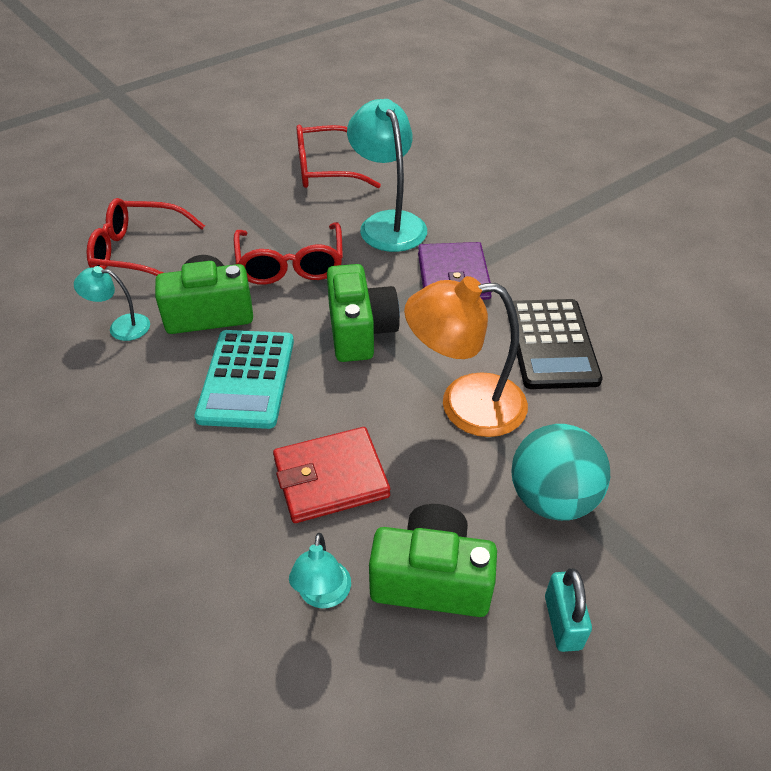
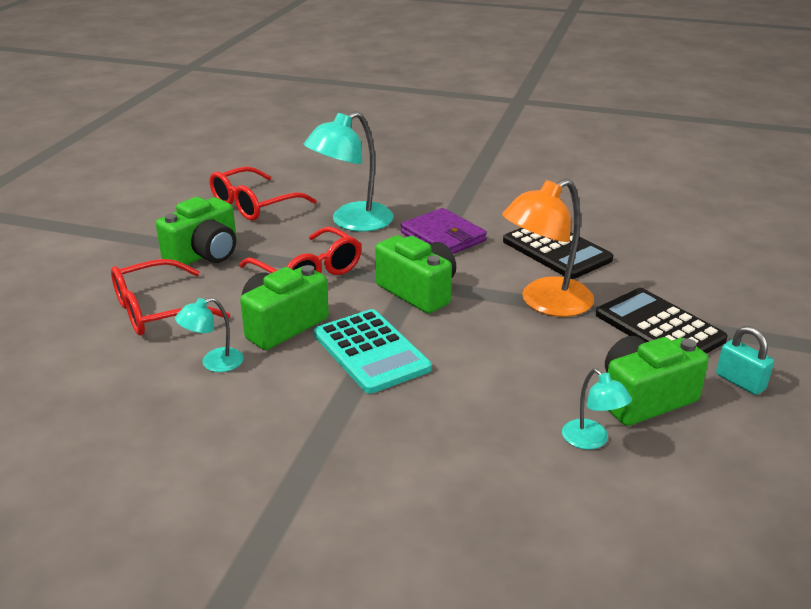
camera: 35 degrees left, 15 degrees down
(232, 208) = (204, 254): none -> green camera
(331, 478) = (511, 379): red wallet -> none
(388, 223) = (352, 222): turquoise lamp -> turquoise lamp turned 75 degrees counterclockwise
(552, 498) = (659, 327): turquoise ball -> black calculator

